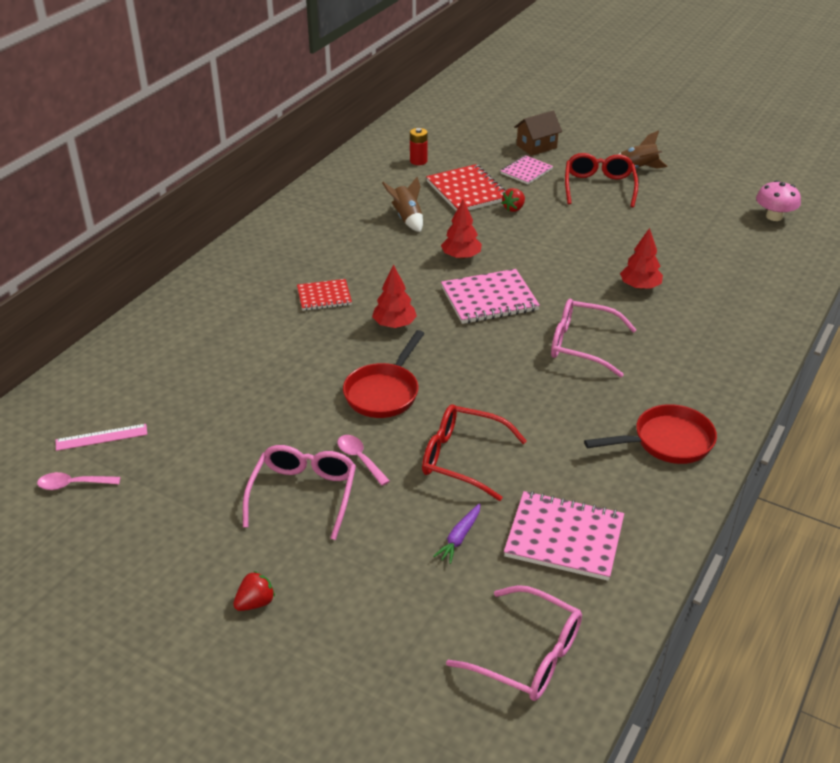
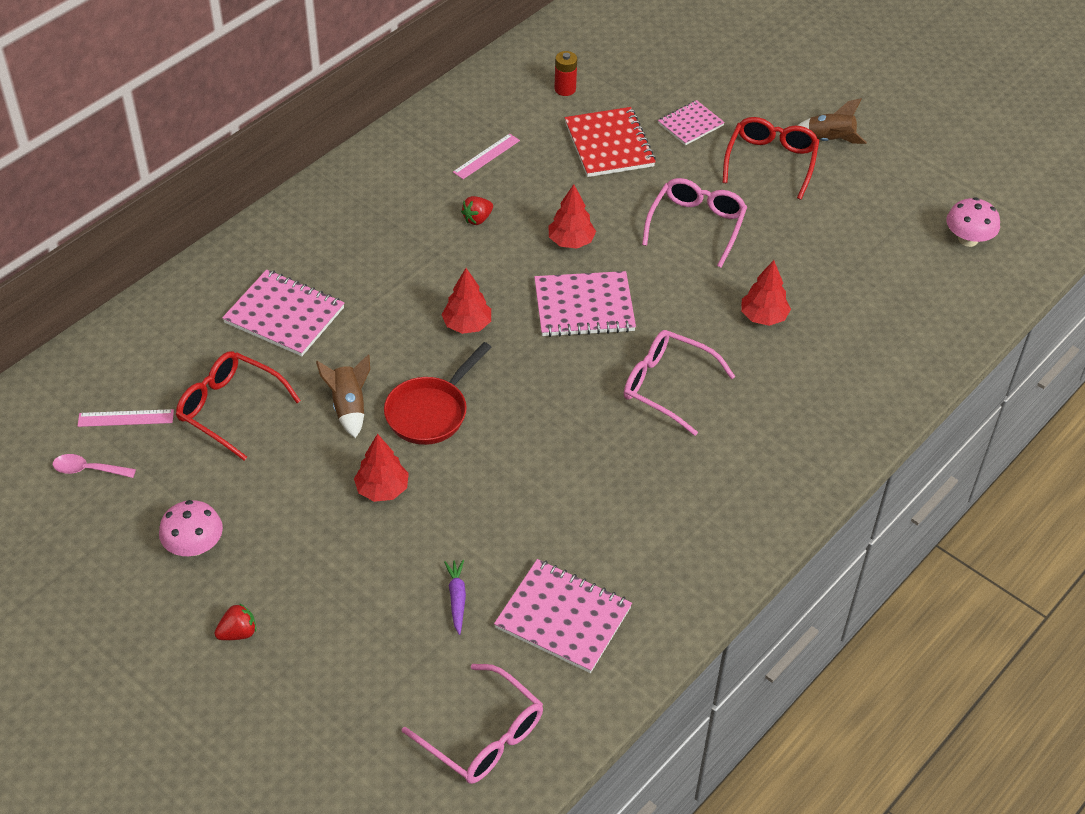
camera: 10 degrees right, 10 degrees up
(193, 533) = (194, 546): none -> pink mushroom
(230, 339) = (284, 315): none -> pink notebook
(303, 494) = (314, 521): pink glasses -> pink glasses (696, 226)
(324, 296) = (400, 274): red notebook -> none
(360, 459) = (382, 489): pink spoon -> red tree
(370, 210) = (486, 156): none -> pink ruler
(407, 218) = (525, 176): brown rocket -> brown rocket (349, 407)
(459, 537) = (457, 598): purple carrot -> purple carrot turned 135 degrees clockwise
(462, 458) = (489, 508): red glasses -> red glasses (230, 409)
(514, 208) = (656, 179): red strawberry -> red strawberry (477, 219)
(536, 146) = (717, 86): brown house -> none
(667, 442) = (713, 525): red pan -> none

